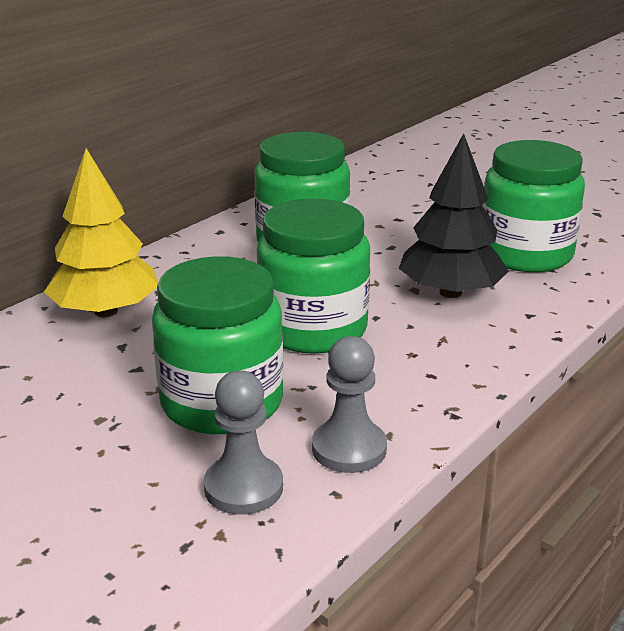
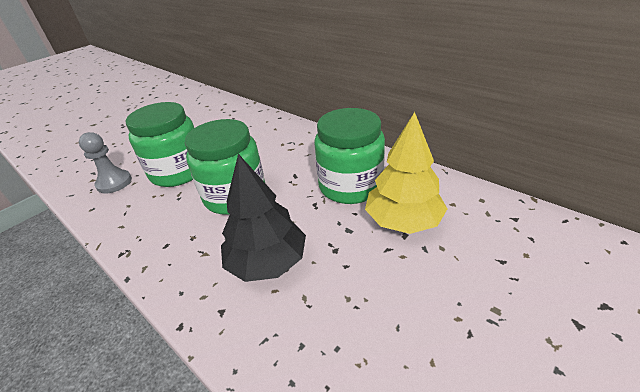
camera: 95 degrees right, 10 degrees up
(106, 311) = (271, 132): yellow tree -> yellow tree (403, 220)
(349, 449) = (118, 212): grey pawn -> none
(525, 254) = (335, 326): green jar -> none

